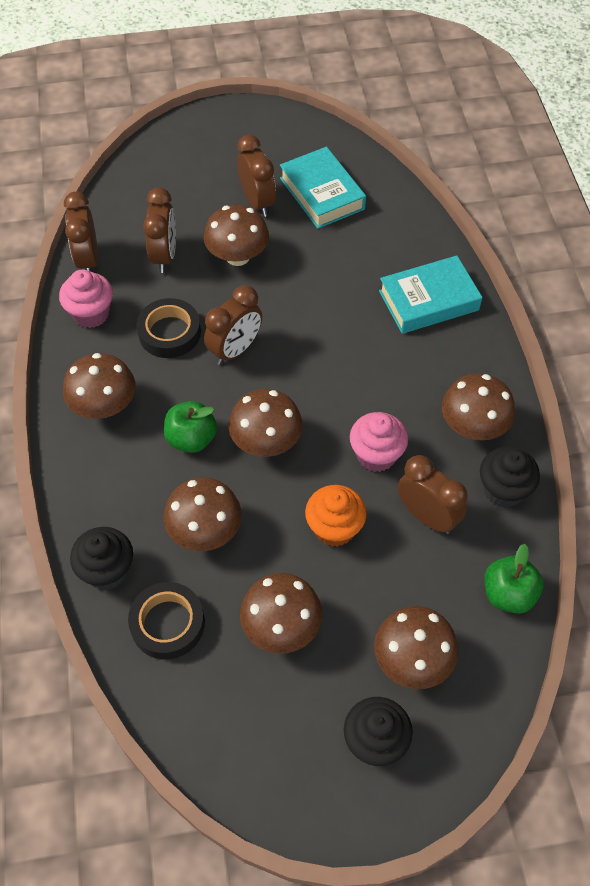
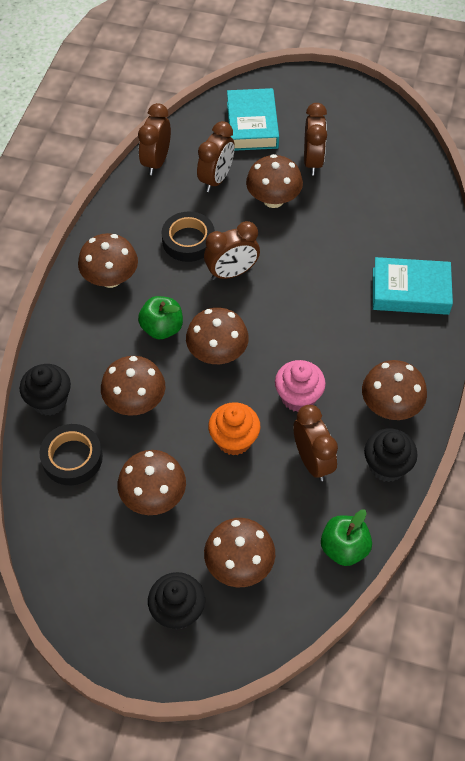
camera: 25 degrees right, 0 degrees up
(91, 314) = (137, 204): pink cupcake -> none
(322, 193) = (369, 172): turquoise book -> turquoise book (252, 125)

